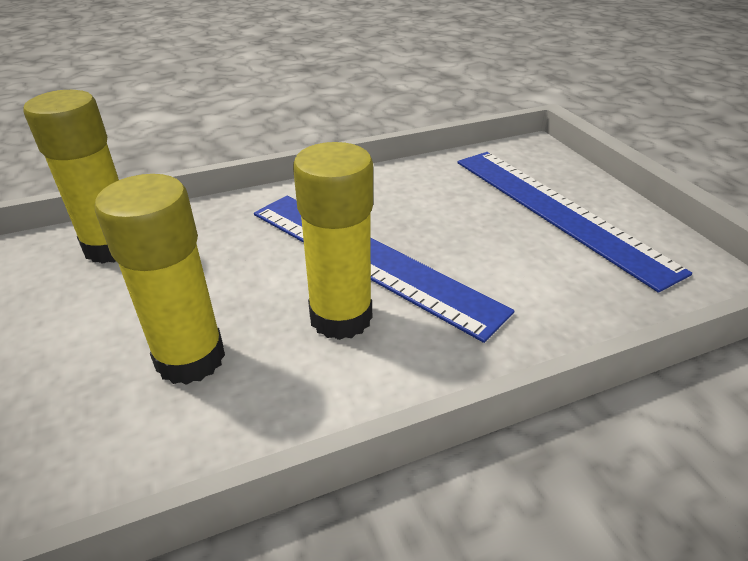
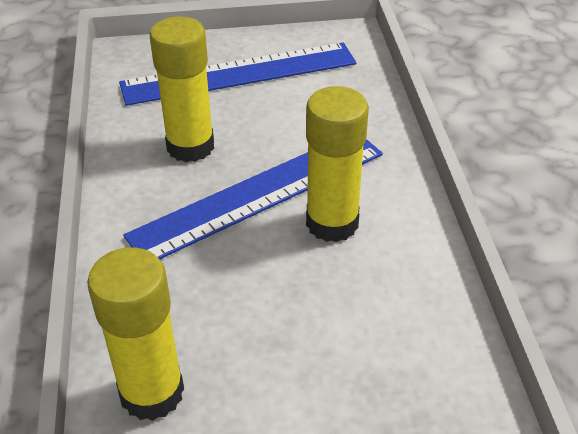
camera: 75 degrees left, 5 degrees up
(190, 358) = (355, 321): yellow glue stick -> yellow glue stick (190, 147)

